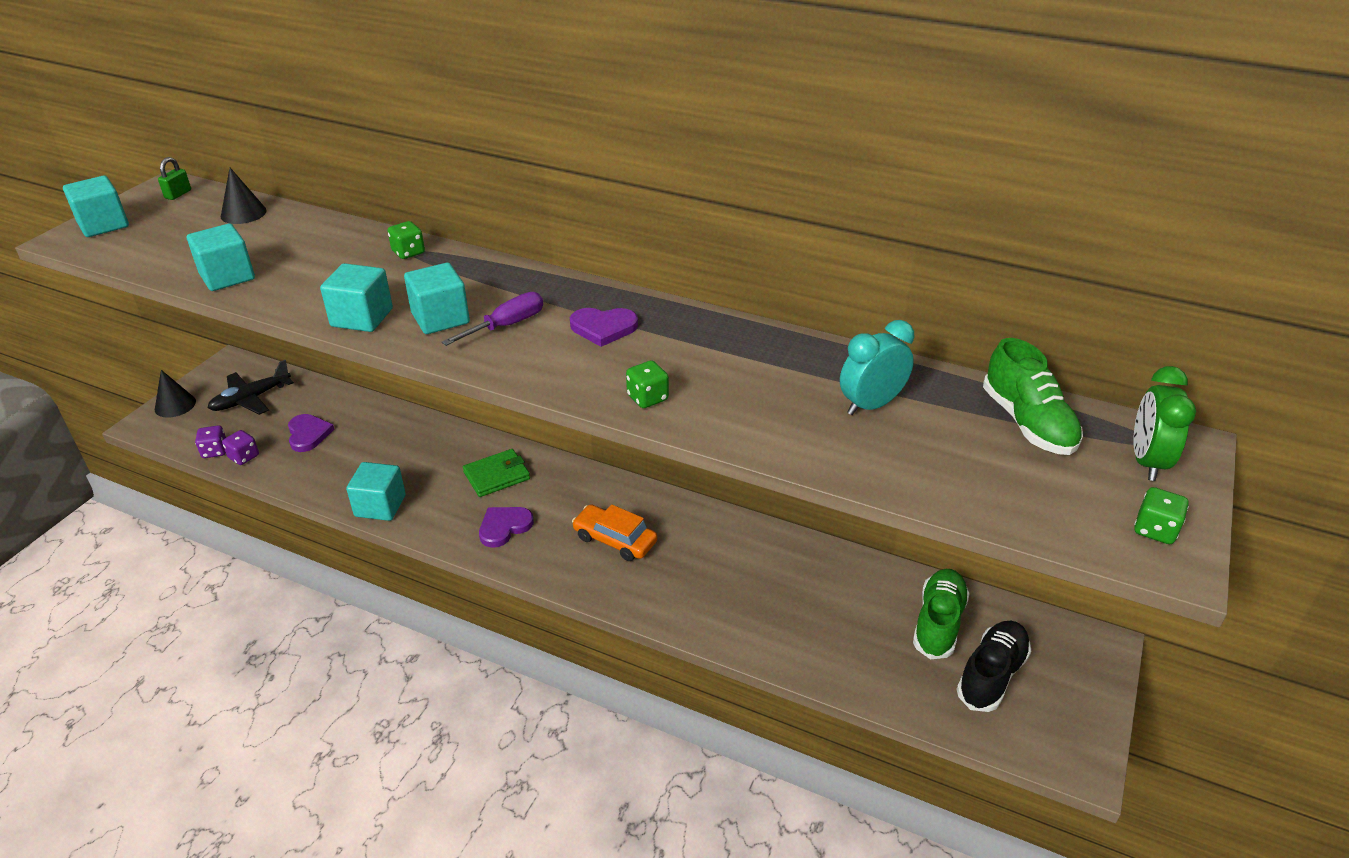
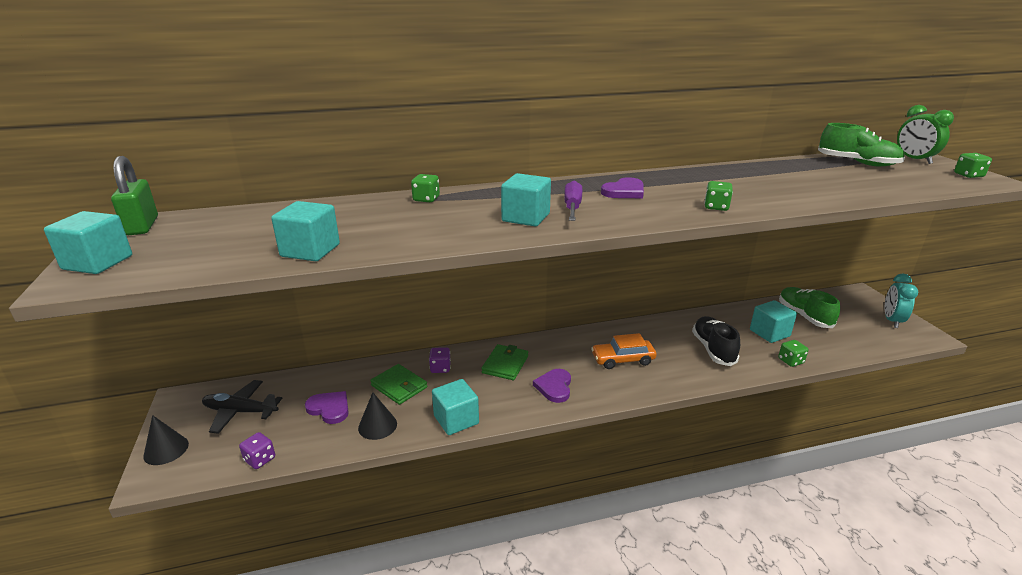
camera: 40 degrees left, 10 degrees down
(178, 194) = (142, 226): green padlock -> green padlock, size x1.80
(243, 213) = (238, 218): black cone -> black cone (377, 426)
(244, 457) = (294, 449): purple dice -> purple dice (440, 368)
(251, 399) = (240, 411): black plane -> black plane turned 90 degrees clockwise
(362, 317) = (473, 234): turquoise cube -> turquoise cube (769, 333)
(382, 444) = (399, 386): none -> green wallet
(804, 662) = (790, 361): none -> green dice
(871, 405) = (800, 176): turquoise clock -> turquoise clock (892, 321)
(991, 675) = (853, 324): black shoe -> black shoe (713, 349)

